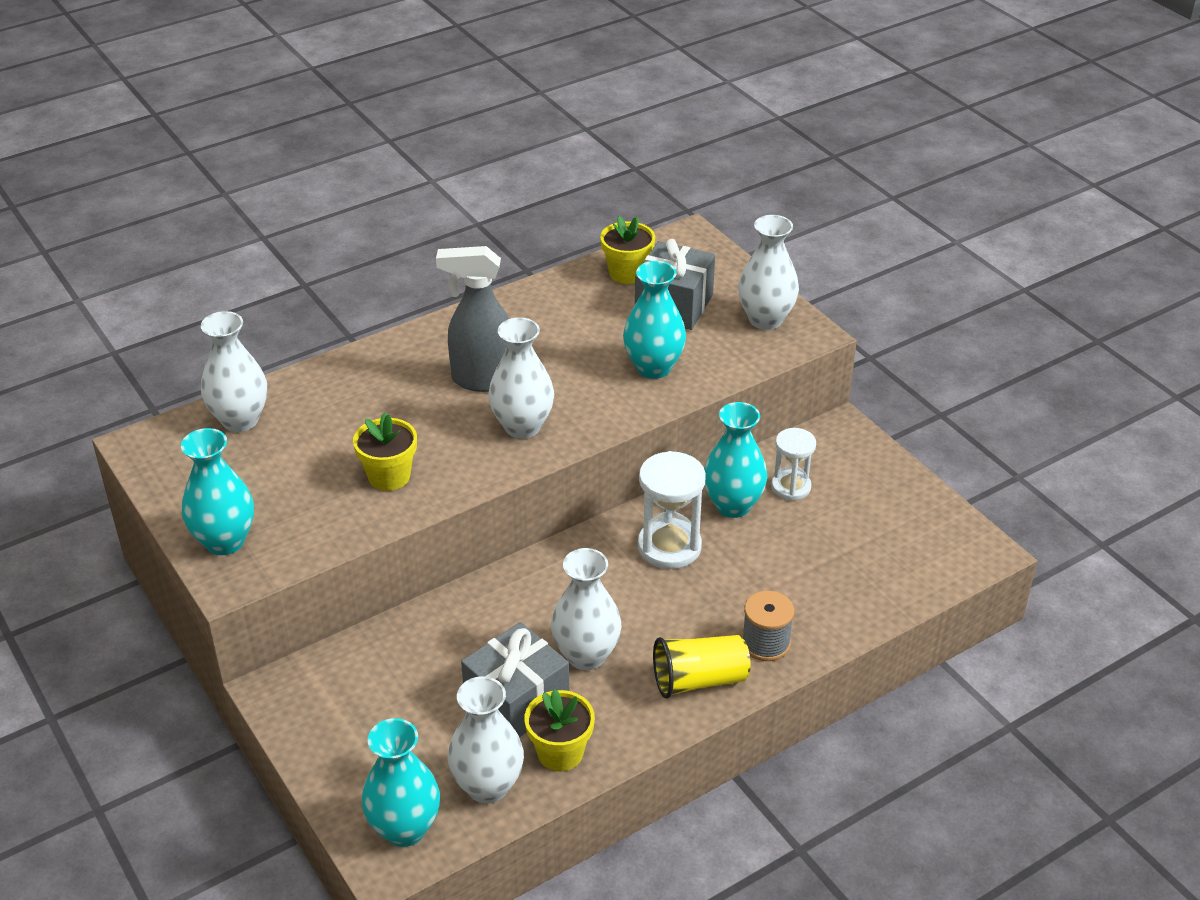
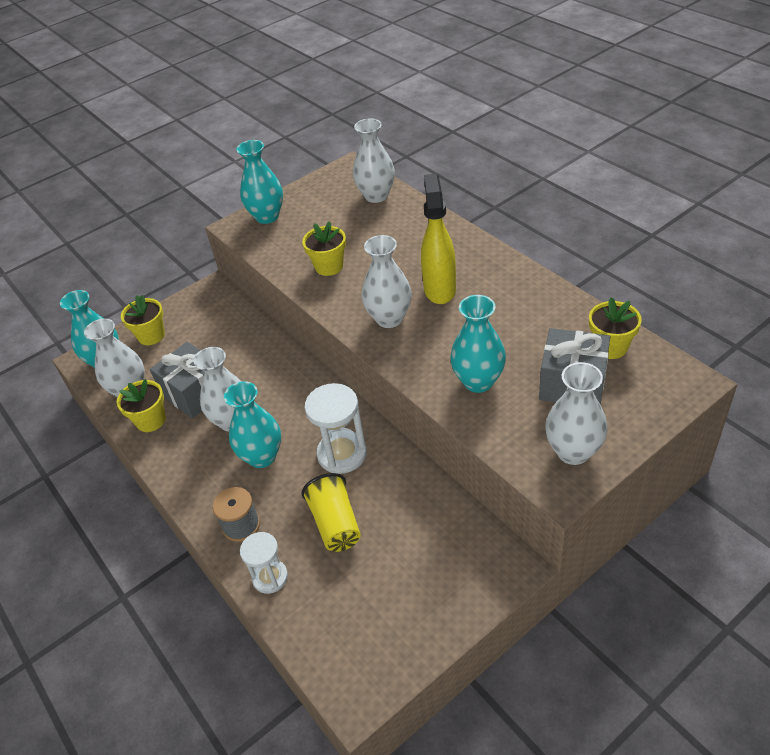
camera: 90 degrees right, 5 degrees up
(363, 767) = (151, 336): none -> yellow flower pot
(482, 380) = (439, 289): grey spray bottle -> yellow spray bottle
(699, 680) = (206, 487): yellow cup -> yellow cup (335, 524)
(733, 505) = (394, 490): turquoise vase -> turquoise vase (262, 456)
(791, 487) = (423, 530): white hourglass -> white hourglass (270, 577)

